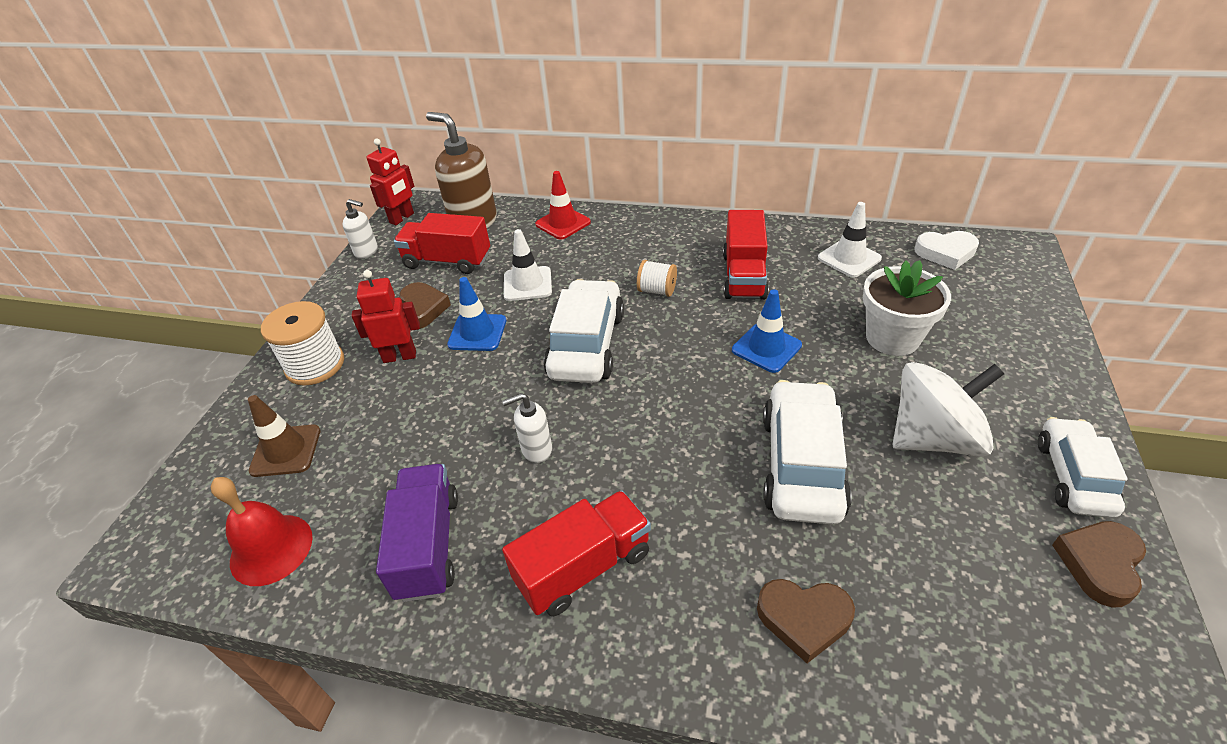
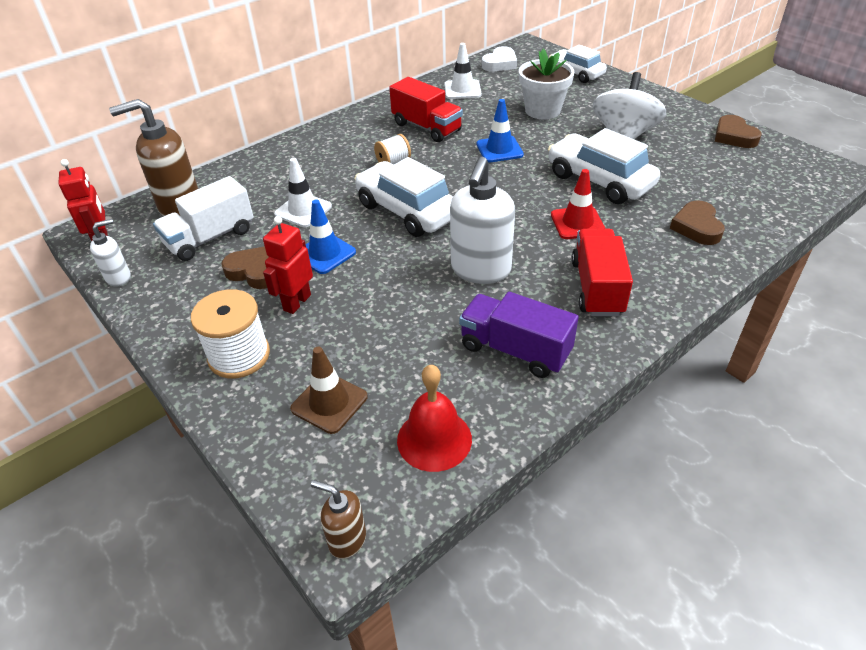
camera: 55 degrees left, 0 degrees up
(134, 554) = (347, 539): none -> brown soap dispenser
(447, 261) = (210, 237): red truck -> white truck
(536, 449) = (480, 270): white soap dispenser -> white soap dispenser, size x1.93
(563, 223) = (256, 168): red traffic cone -> red traffic cone (577, 223)
(804, 619) = (697, 227): brown heart -> brown heart turned 135 degrees clockwise
(1073, 476) = (683, 116): white car -> white car (576, 73)

